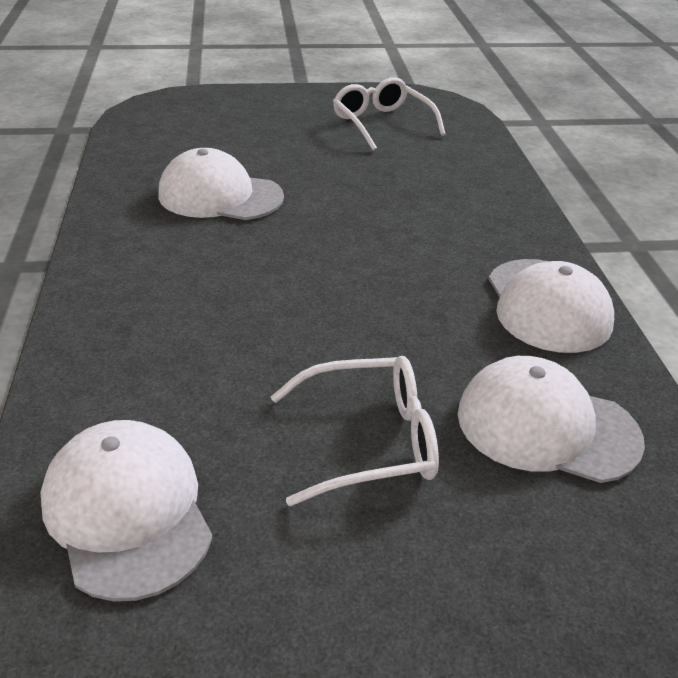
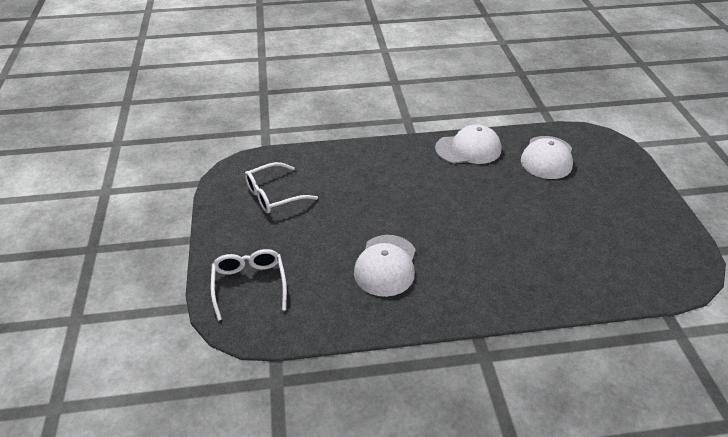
camera: 90 degrees left, 5 degrees up
(127, 511) = (640, 265): white cap -> none
(369, 441) = (574, 202): white glasses -> white glasses (249, 285)

